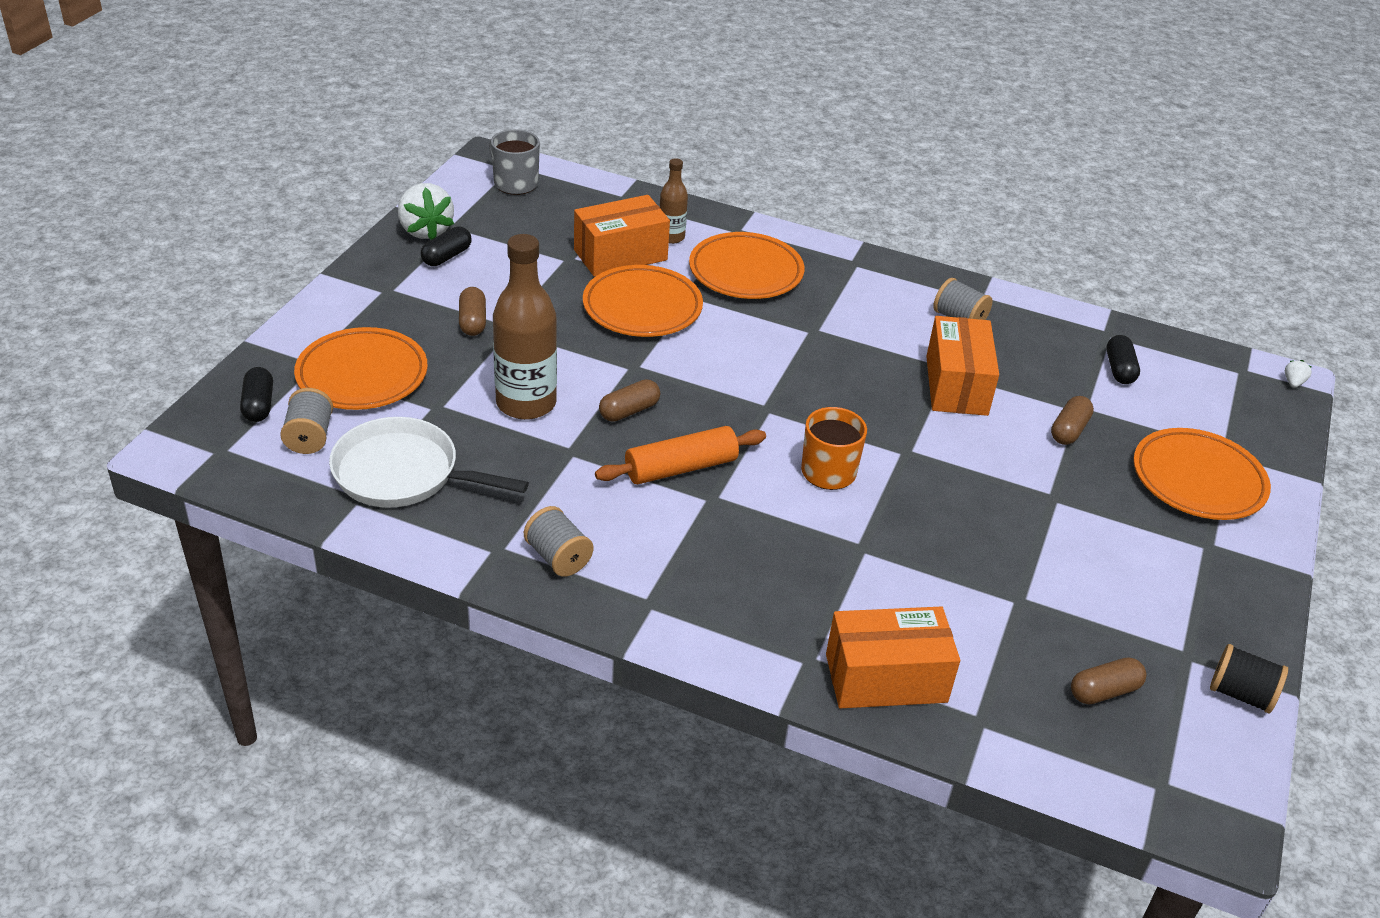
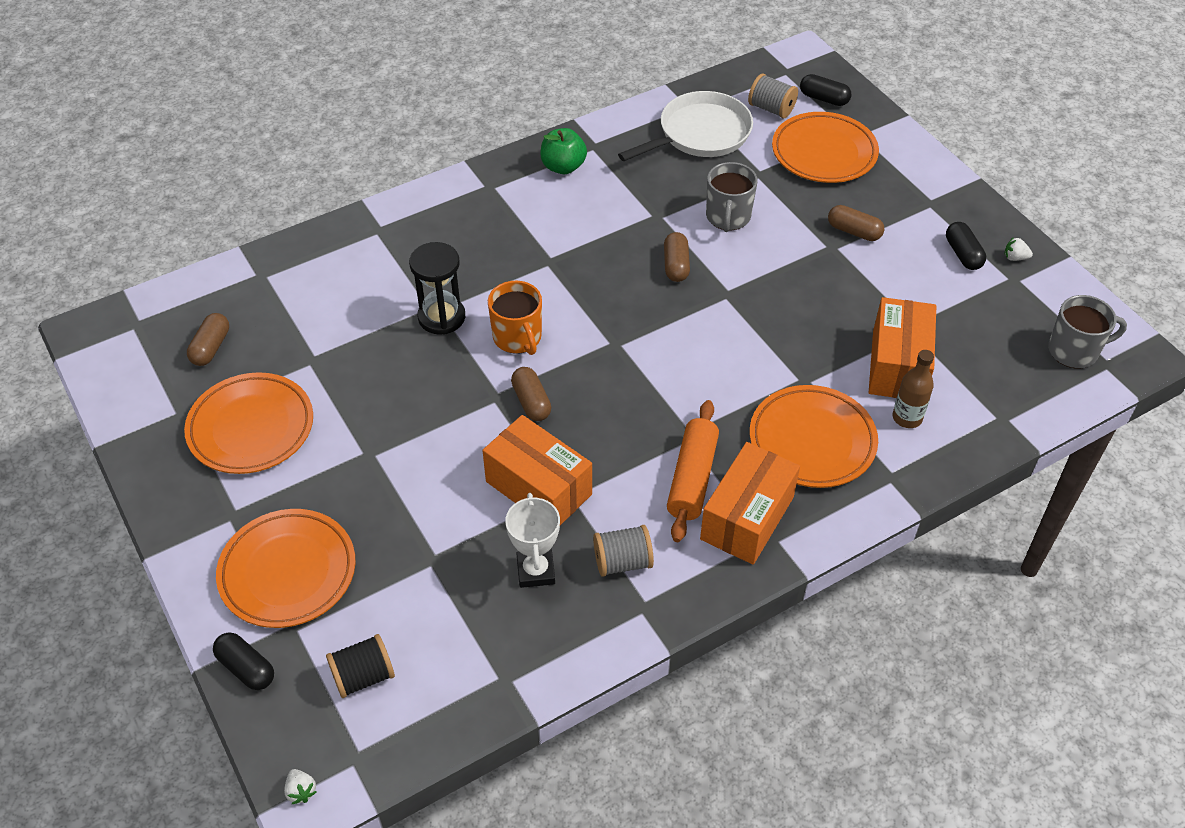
camera: 130 degrees right, 10 degrees up
(425, 230) = (1015, 257): white strawberry -> white strawberry, size x0.42
(526, 403) = (728, 217): brown bottle -> grey mug
(558, 557) = (563, 167): grey spool -> green apple
(642, 307) = (804, 339): orange plate -> orange plate (251, 428)
(681, 468) = (592, 261): orange rolling pin -> orange rolling pin (692, 478)
(865, 536) = (441, 317): none -> black hourglass
(886, 678) = (331, 254): orange box -> orange box (747, 518)
(1020, 355) = (535, 571): none -> white trophy
(1069, 430) = (420, 526): brown capsule -> brown capsule (531, 402)
(1119, 369) = (451, 639): black capsule -> black capsule (246, 668)
(1240, 694) = (130, 416): black spool -> black spool (363, 676)

